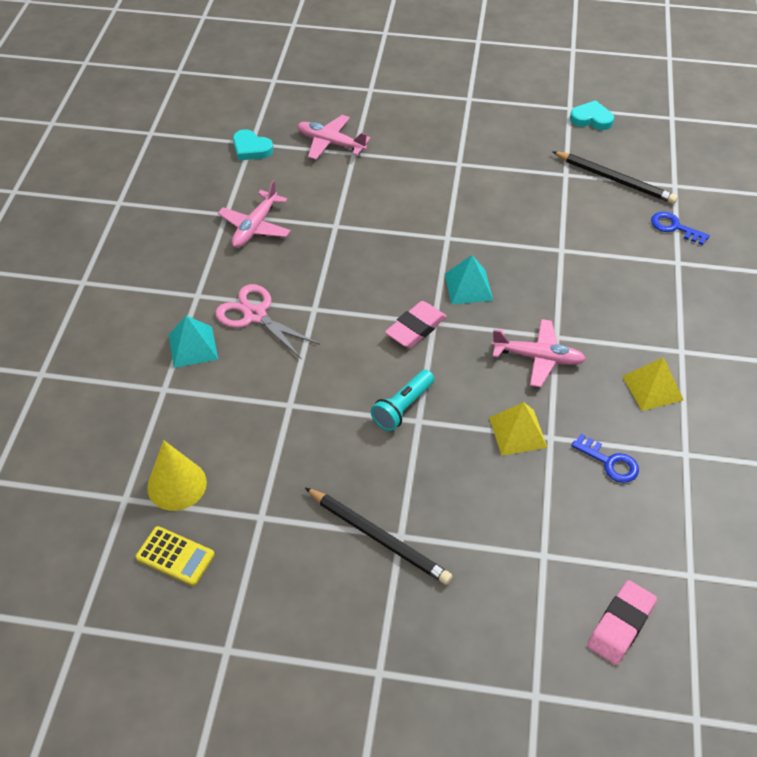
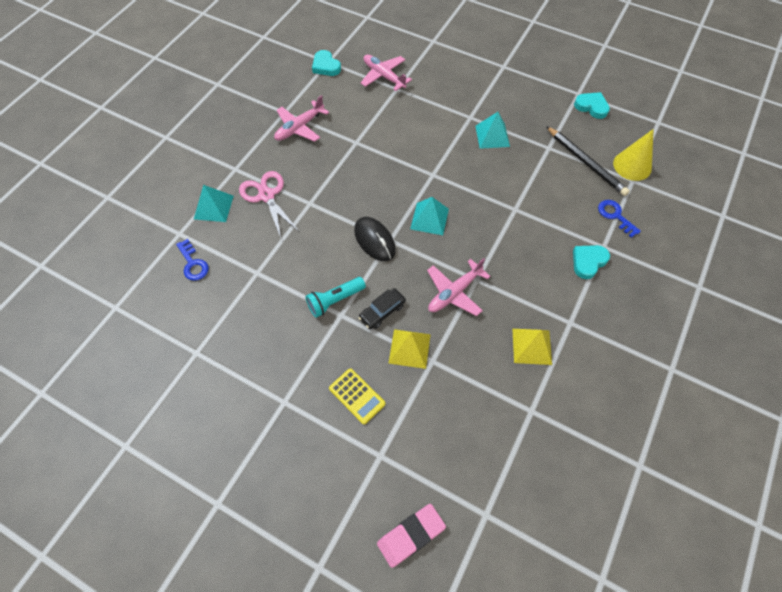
camera: 20 degrees right, 10 degrees up
(175, 556) = (126, 362): yellow calculator -> yellow calculator (357, 396)
(177, 485) = (153, 308): yellow cone -> yellow cone (632, 165)
(378, 537) = (268, 397): black pencil -> none
(415, 328) = (374, 240): pink eraser -> black mouse
(465, 402) = (382, 311): none -> black car
(495, 178) = (492, 136): none -> turquoise pyramid
(538, 358) = (454, 292): pink plane -> pink plane turned 105 degrees clockwise
(610, 462) = (468, 397): blue key -> blue key (193, 264)
(669, 283) = (588, 262): none -> turquoise heart

